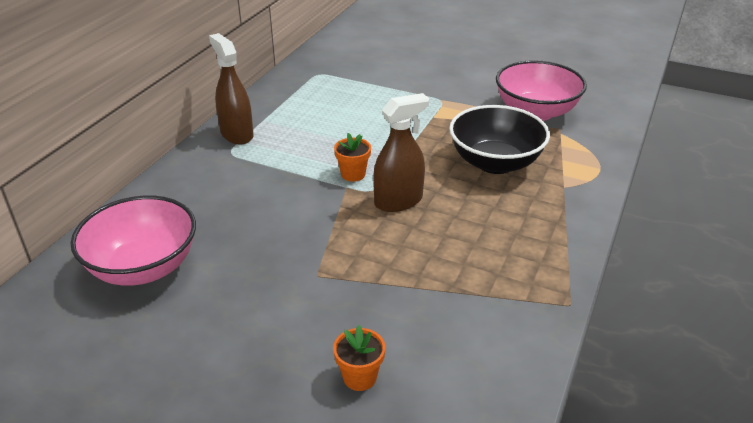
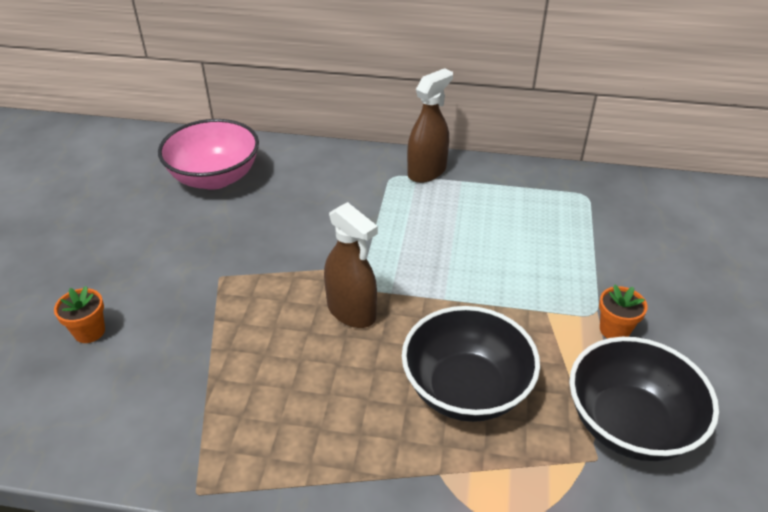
camera: 75 degrees right, 5 degrees up
(353, 174) = (389, 266): orange flower pot -> orange flower pot (614, 330)
(536, 112) = (629, 424): pink bowl -> black bowl

